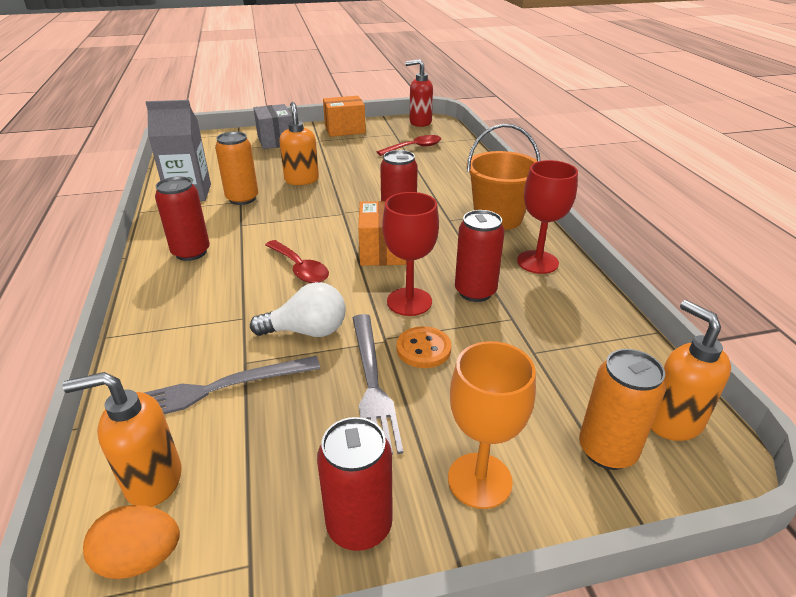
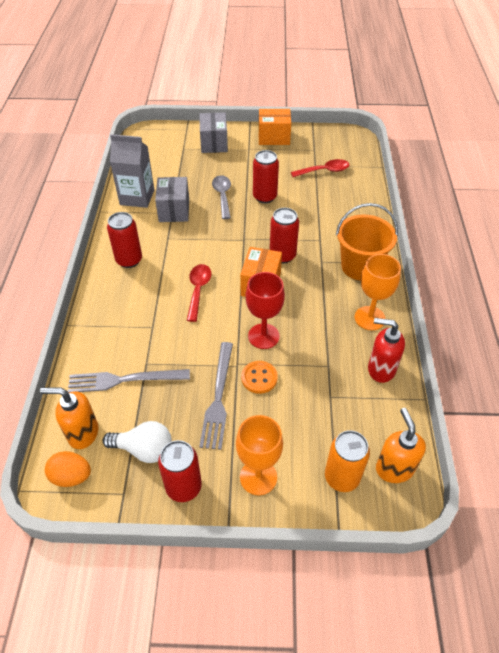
camera: 15 degrees right, 15 degrees up
(242, 199) = (174, 210): orange can -> grey box
(299, 268) = (198, 290): red spoon -> red spoon turned 150 degrees counterclockwise
(301, 180) = (222, 196): orange soap dispenser -> grey spoon
(307, 331) = (189, 347): white light bulb -> white light bulb (144, 449)
(420, 122) = (341, 137): red soap dispenser -> red soap dispenser (381, 369)
(475, 292) = (312, 337): red can -> red can (265, 197)
(537, 262) = (369, 318): red goblet -> orange goblet

